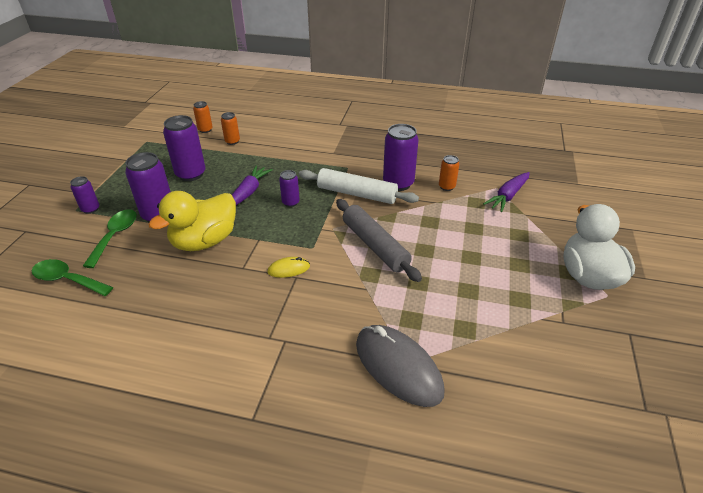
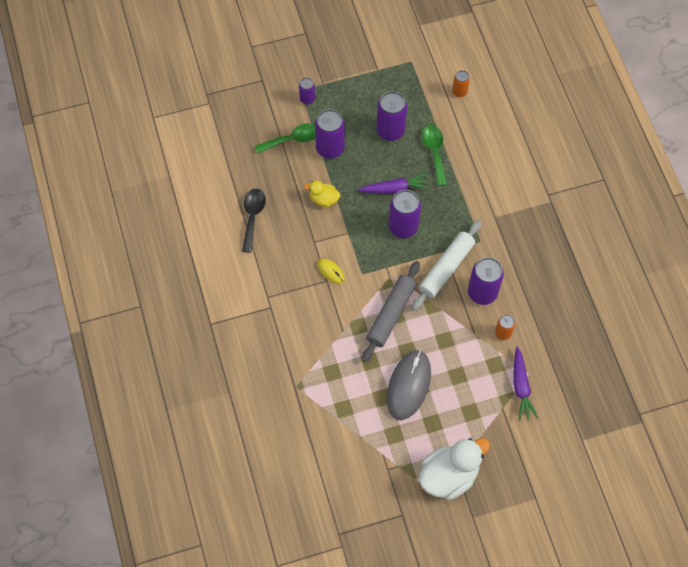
camera: 60 degrees right, 25 degrees up
(67, 280) = (240, 147): green spoon -> green spoon (434, 152)
(158, 306) = (252, 217): none -> black spoon
(204, 241) = (323, 199): yellow duck -> yellow duck, size x0.52
(232, 141) = (456, 126): orange can -> none
(290, 202) = (403, 227): purple can -> purple can, size x1.84
(356, 194) = (446, 268): white rolling pin -> white rolling pin turned 45 degrees clockwise
(398, 367) = (288, 382): grey mouse -> grey mouse (409, 385)
(508, 196) = (521, 387): purple carrot -> purple carrot turned 105 degrees counterclockwise

